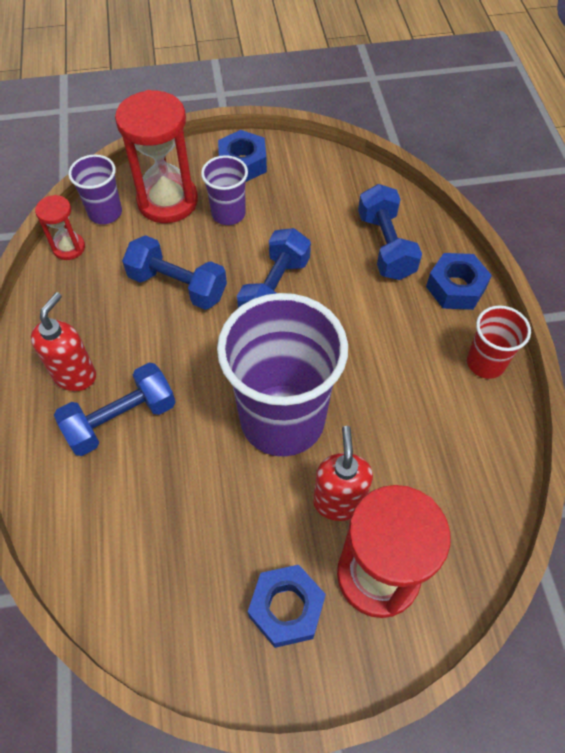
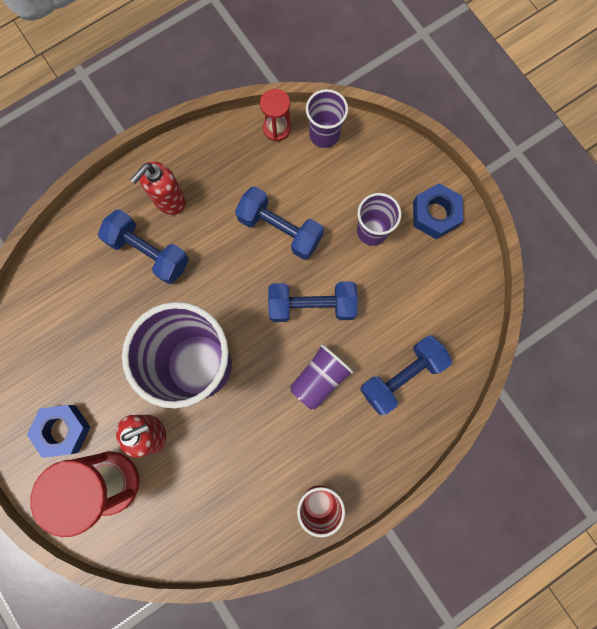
camera: 65 degrees right, 20 degrees up
(75, 375) = (169, 200): red soap dispenser -> red soap dispenser turned 135 degrees clockwise
(167, 201) = (361, 175): red hourglass -> none
(177, 286) = (280, 229): blue dumbbell -> blue dumbbell turned 60 degrees counterclockwise
(355, 312) = (319, 379): none -> purple cup
(455, 287) = (385, 452): blue nut -> none

